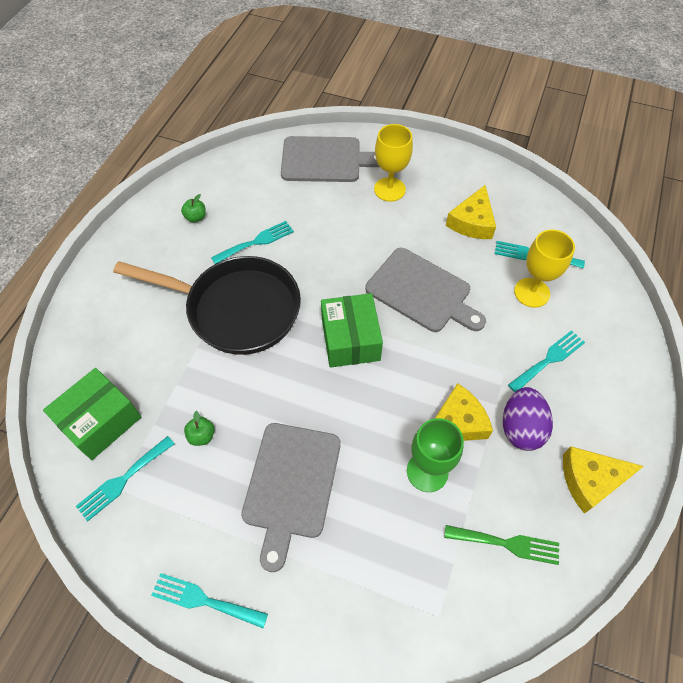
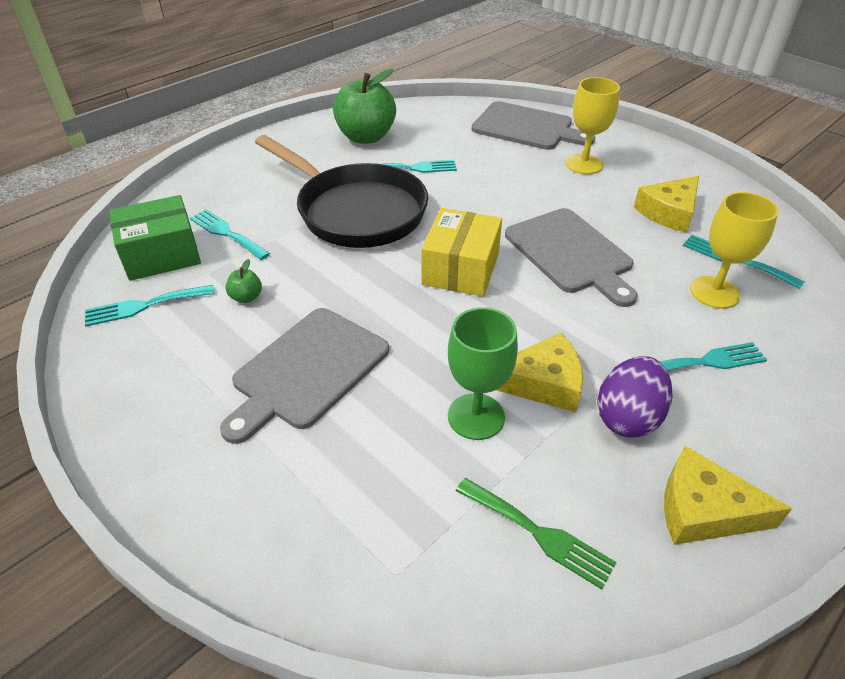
camera: 25 degrees right, 15 degrees down
(196, 217) = (366, 137): green apple -> green apple, size x2.41
(204, 600) = (138, 438): turquoise fork -> turquoise fork (226, 233)
(350, 339) = (461, 269): green box -> yellow box

